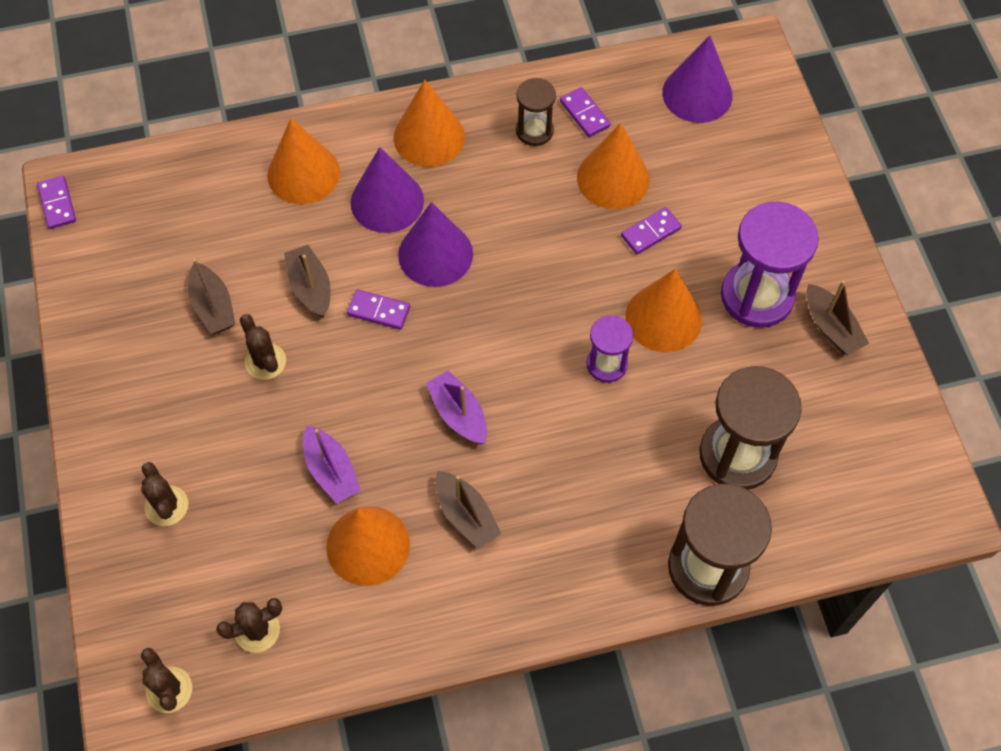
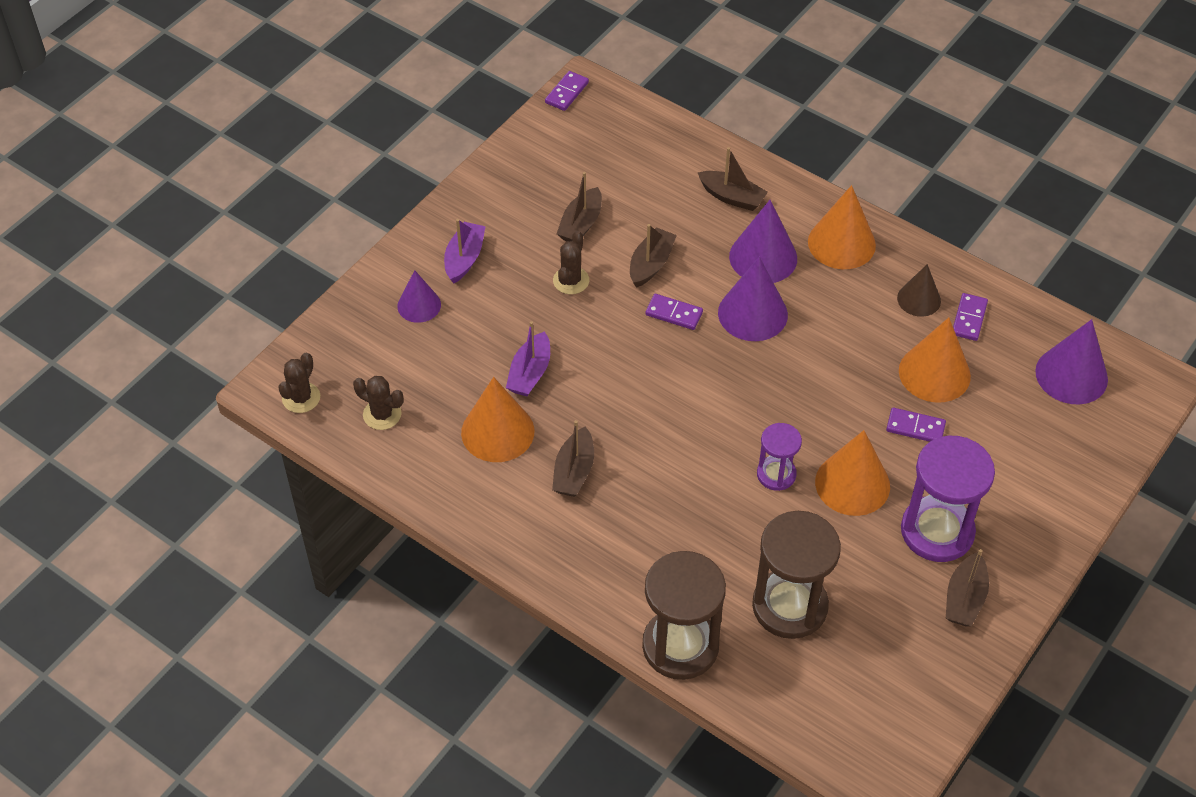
camera: 50 degrees right, 10 degrees down
(166, 506) = (419, 305): brown cactus -> purple cone
(303, 173) = (732, 197): orange cone -> brown boat
(378, 311) = (674, 314): purple domino -> purple domino turned 45 degrees counterclockwise
(458, 414) = (645, 414): purple boat -> purple boat (464, 258)
(534, 131) = (919, 299): brown hourglass -> brown cone

